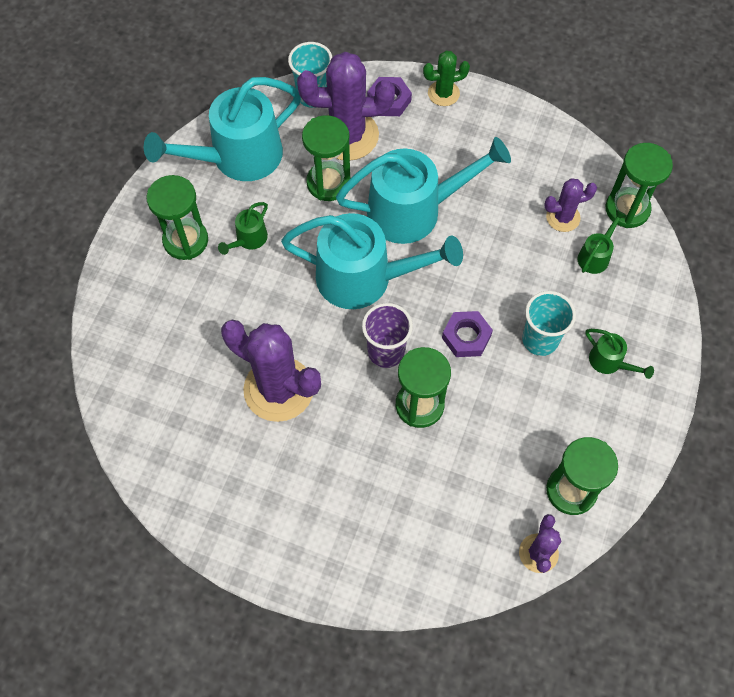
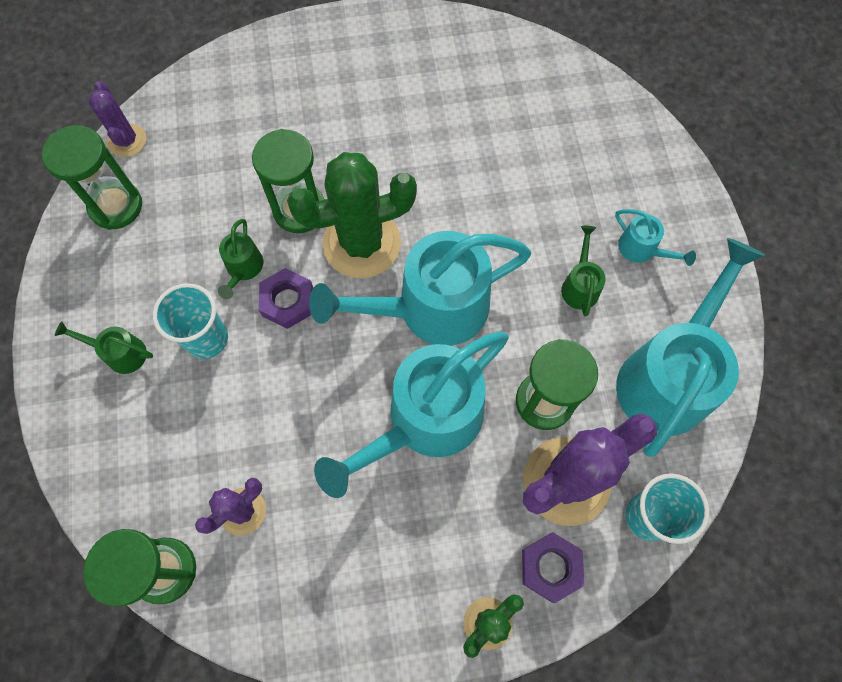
camera: 150 degrees right, 5 degrees up
(185, 240) = (642, 249): green hourglass -> turquoise watering can
(278, 389) = (442, 157): purple cactus -> none
(386, 352) = (362, 243): purple cup -> green cactus
(596, 255) = (182, 479): green watering can -> green watering can (243, 269)

